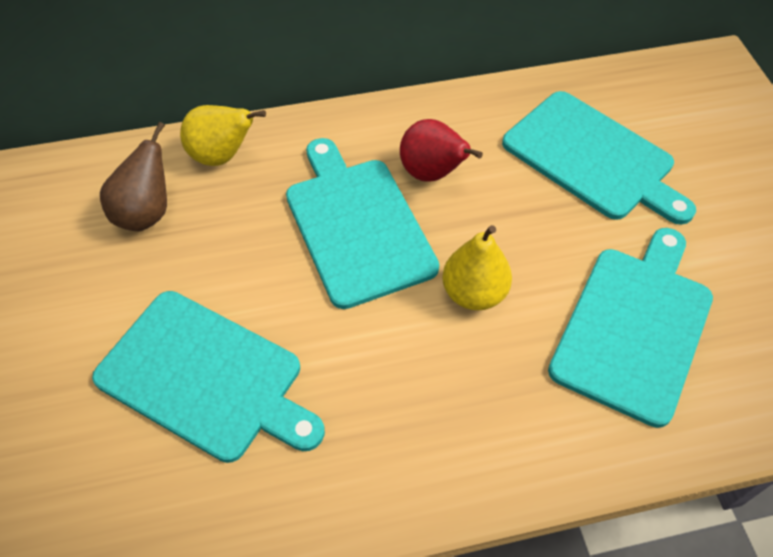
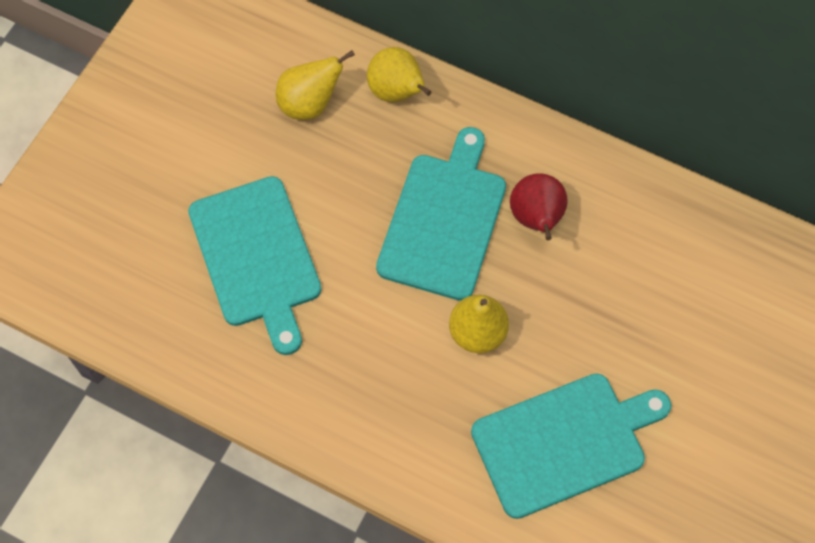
camera: 40 degrees right, 10 degrees up
(146, 213) = (310, 104): brown pear -> yellow pear
(593, 158) = (674, 297): turquoise cutting board -> none

